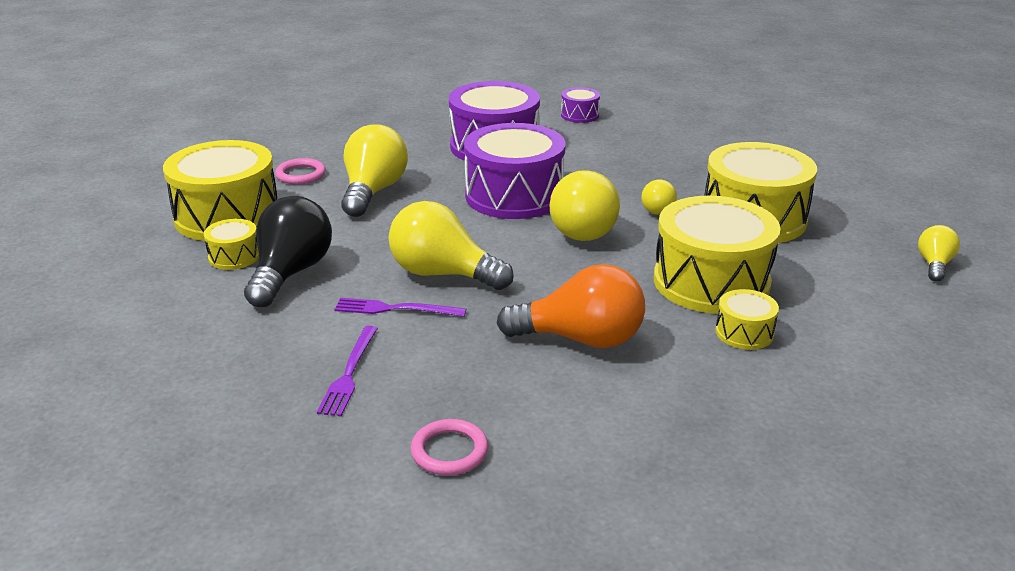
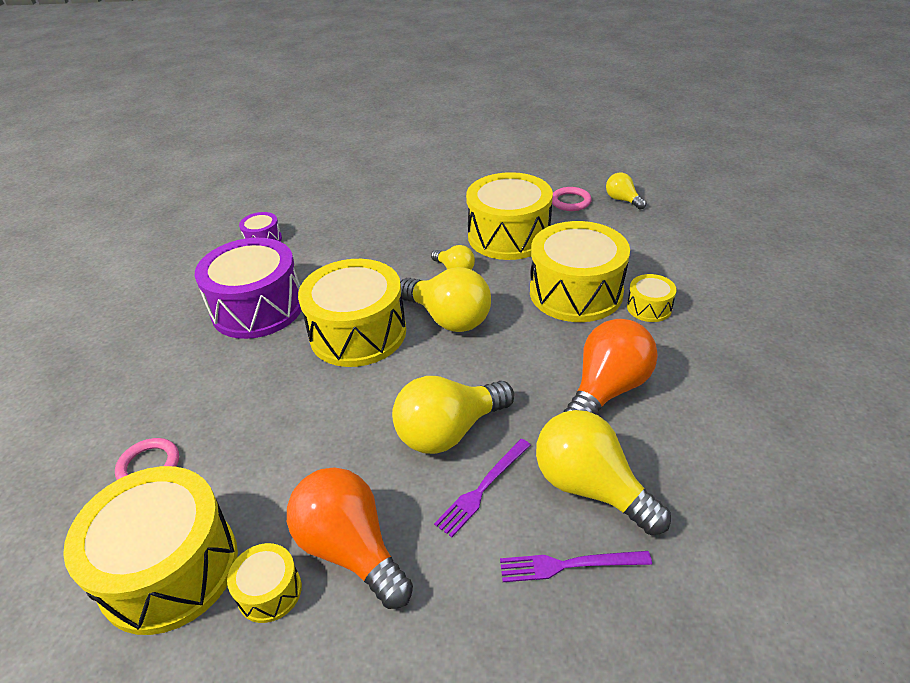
camera: 55 degrees left, 10 degrees up
(291, 273) = (351, 549): black light bulb -> orange light bulb
(349, 373) = (569, 565): purple fork -> purple fork turned 135 degrees clockwise
(373, 191) = (250, 421): yellow light bulb -> yellow light bulb (590, 487)
(449, 451) = (722, 536): pink ring -> pink ring (570, 201)
(514, 196) = (358, 333): purple drum -> yellow drum

